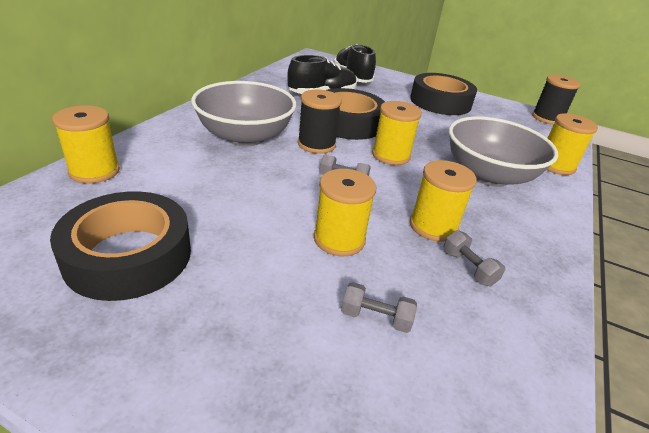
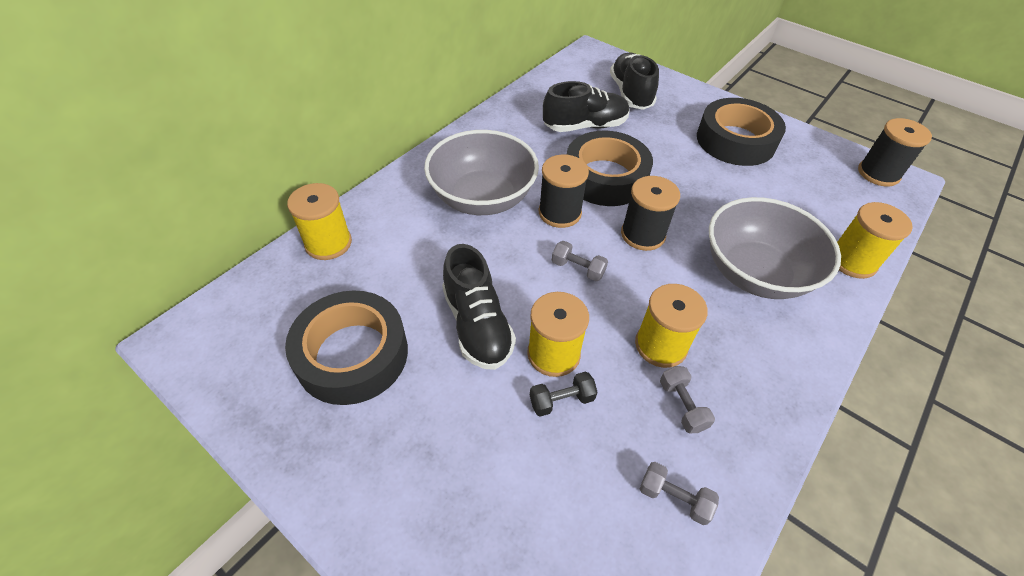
camera: 15 degrees right, 15 degrees up
(259, 223) = (477, 325): none -> black shoe
(357, 274) = (561, 400): none -> black dumbbell
(376, 318) = (566, 454): grey dumbbell -> grey dumbbell (674, 498)
(391, 155) = (643, 234): yellow spool -> black spool

